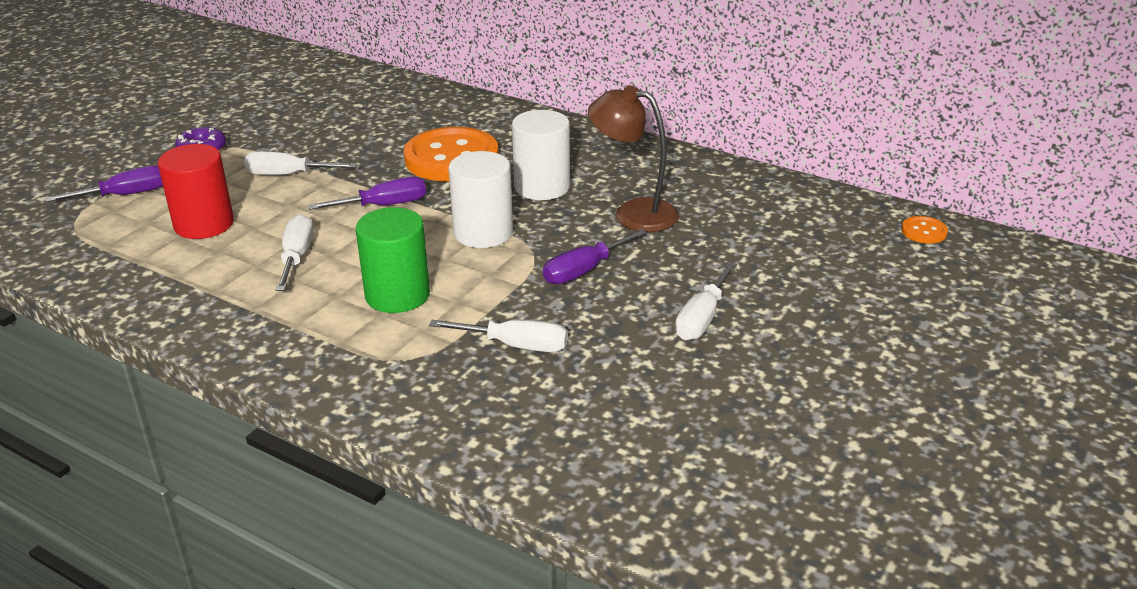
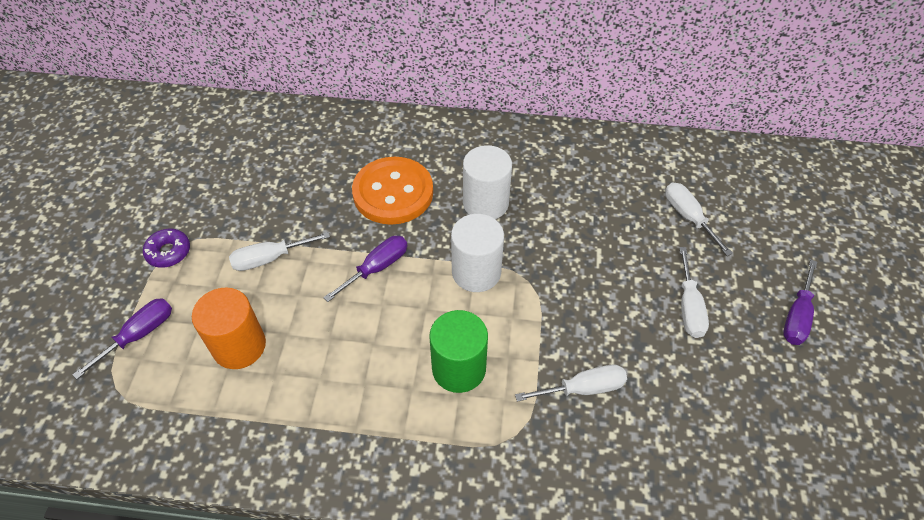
camera: 25 degrees left, 20 degrees up
(204, 224) = (239, 346): red cylinder -> orange cylinder
(296, 257) = (348, 356): white screwdriver -> white screwdriver (688, 217)
(584, 270) = (577, 287): purple screwdriver -> purple screwdriver (797, 316)
(633, 213) = (571, 210): brown lamp -> none
(924, 231) = (771, 162): orange button -> none

